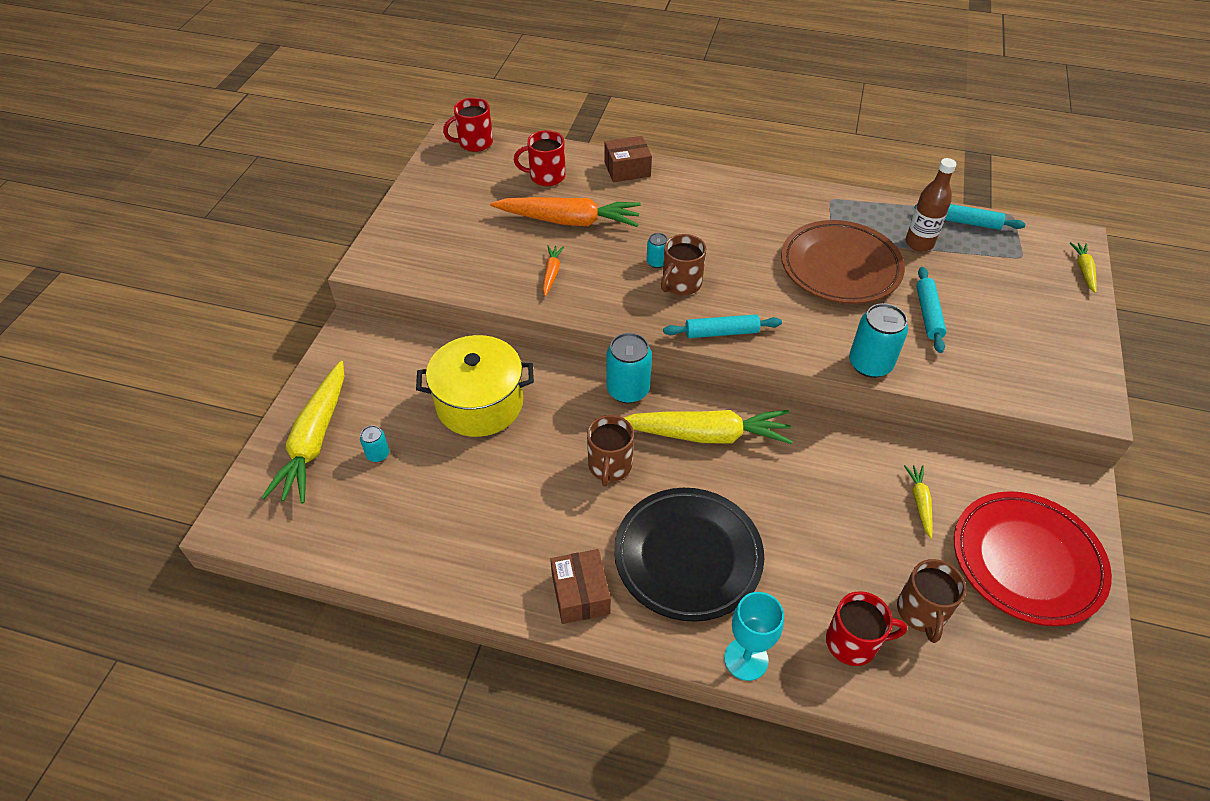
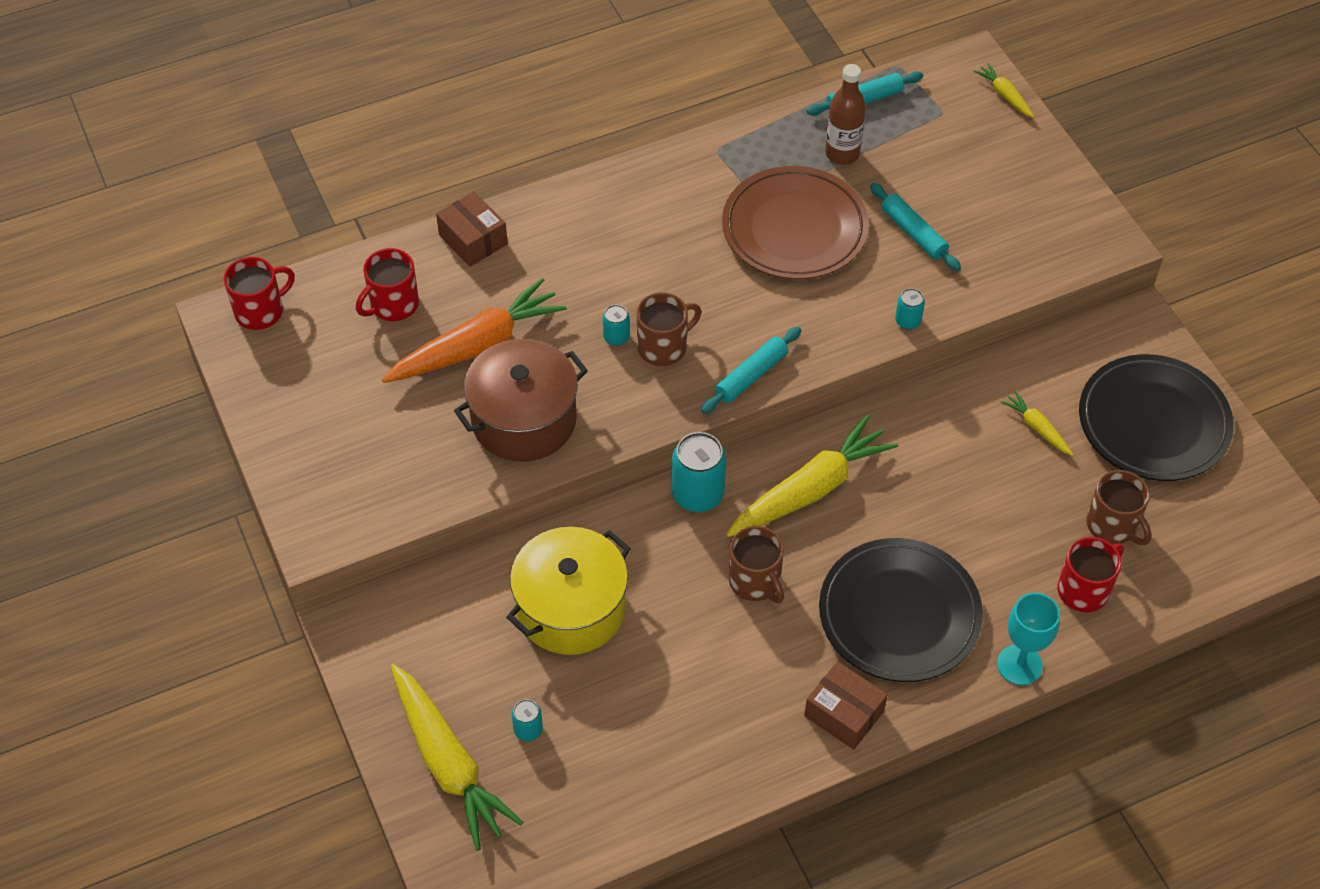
camera: 40 degrees left, 5 degrees up
(474, 143) = (261, 311): red mug -> red mug turned 150 degrees counterclockwise
(551, 273) = (524, 420): orange carrot -> brown pot
(627, 169) = (473, 239): brown box -> brown box turned 75 degrees counterclockwise
(681, 284) = (664, 347): brown mug -> brown mug turned 120 degrees counterclockwise
(870, 364) = (907, 321): turquoise can -> turquoise can, size x0.52
(1026, 561) = (1153, 423): red plate -> black plate

